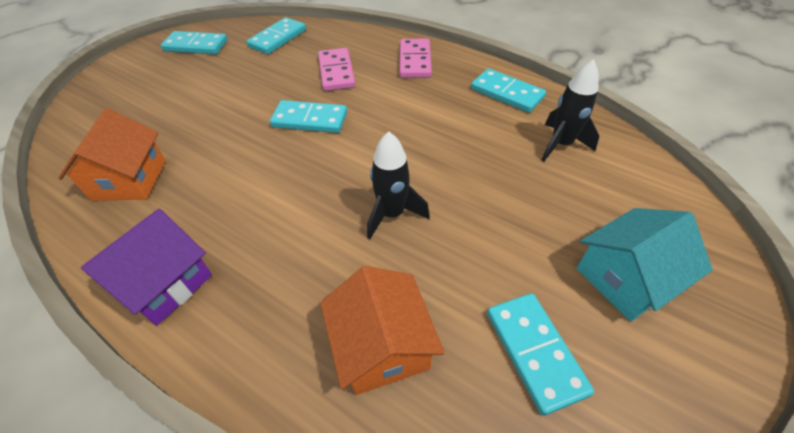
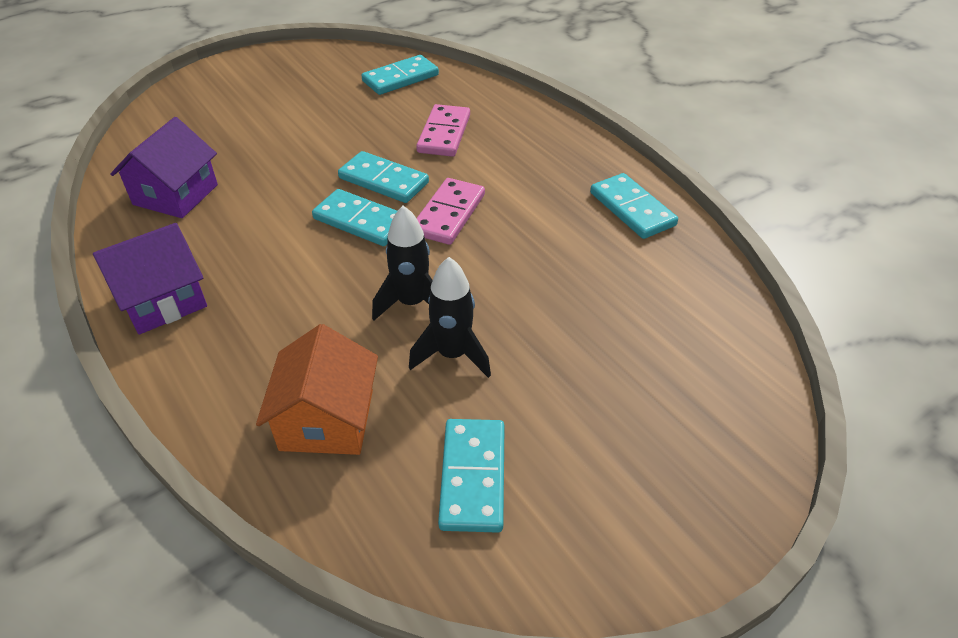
camera: 20 degrees right, 5 degrees down
(129, 180) = (175, 195): orange house -> purple house
(196, 46) = (307, 67): turquoise domino -> turquoise domino (360, 221)
(415, 61) = (544, 142): pink domino -> pink domino (448, 214)
(561, 144) = (656, 286): black rocket -> black rocket (452, 355)
(625, 278) = (623, 445): turquoise house -> none

